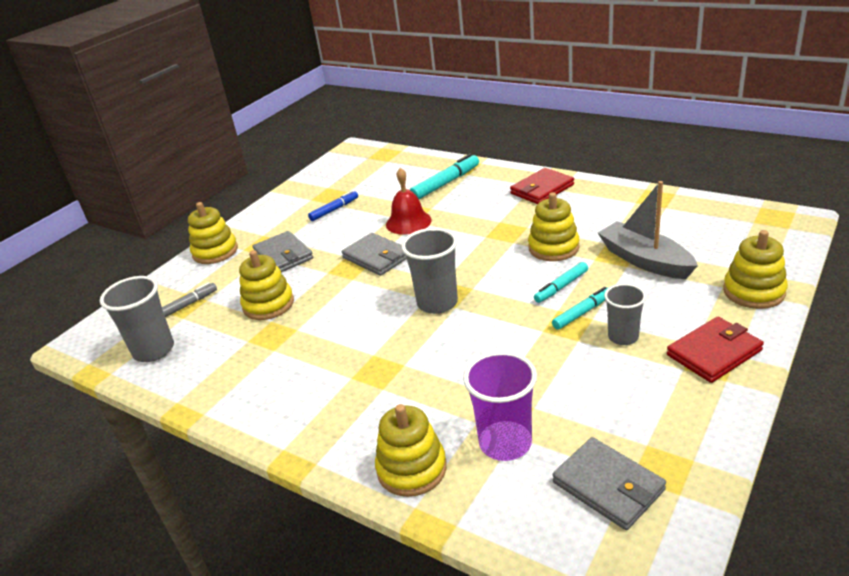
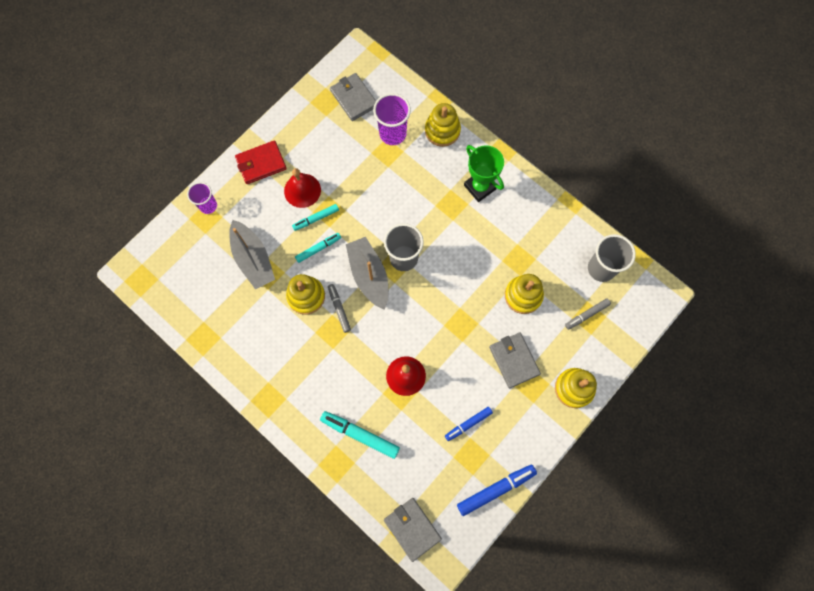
camera: 175 degrees left, 40 degrees up
(304, 185) = (496, 489): none -> blue marker
(333, 401) = (480, 187): none -> green trophy
(377, 257) = (438, 330): grey wallet -> grey wallet (412, 528)
(446, 183) = (360, 434): turquoise marker -> turquoise marker turned 60 degrees clockwise
(479, 279) = (369, 275): none -> grey boat
(506, 247) = (339, 309): none -> grey marker
(542, 189) = (282, 388): red wallet -> none
(623, 337) = (302, 190): grey cup -> red bell
(753, 292) = (208, 206): yellow stacking toy -> purple cup

